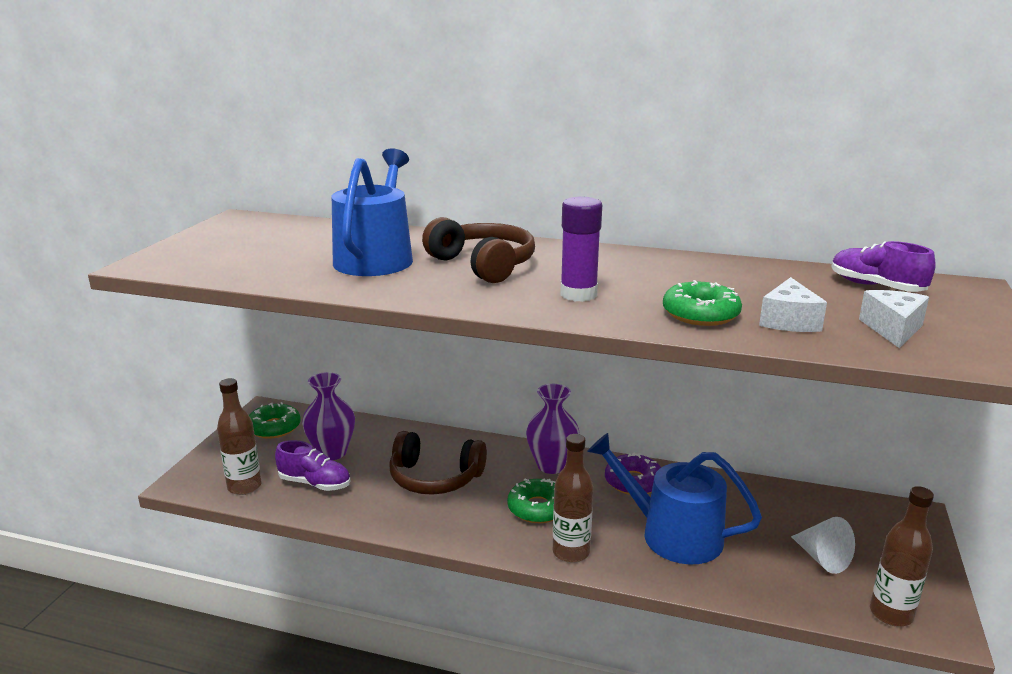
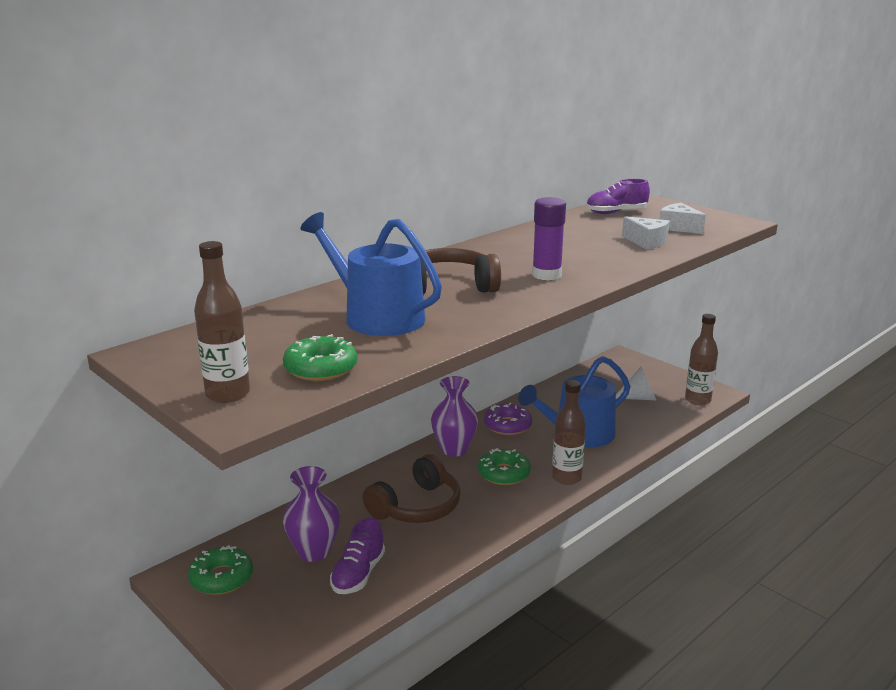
camera: 60 degrees left, 0 degrees up
(244, 486) = (318, 621): brown bottle -> brown bottle (228, 394)
(315, 483) = (358, 574): purple shoe -> purple shoe turned 150 degrees clockwise
(700, 314) = (615, 256): green donut -> green donut (321, 368)

